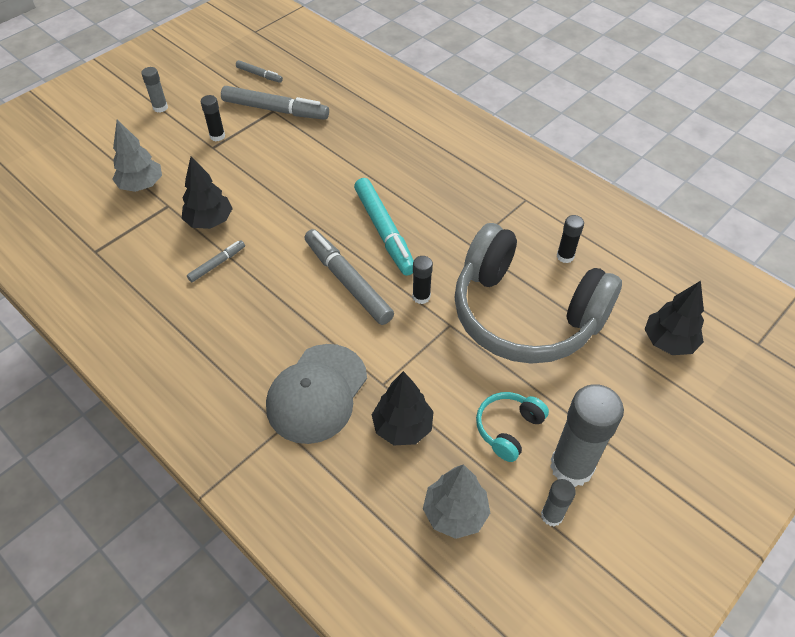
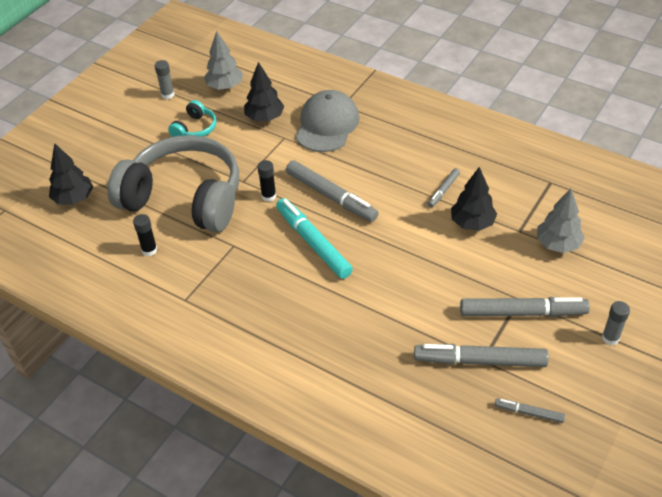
camera: 170 degrees right, 5 degrees down
(217, 136) = (522, 313): black glue stick -> grey marker
(571, 467) = (154, 117): grey glue stick -> none

